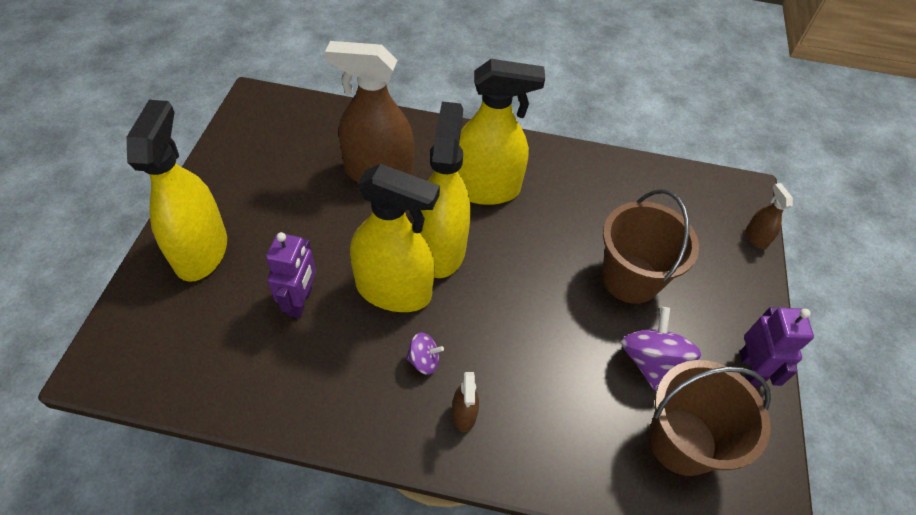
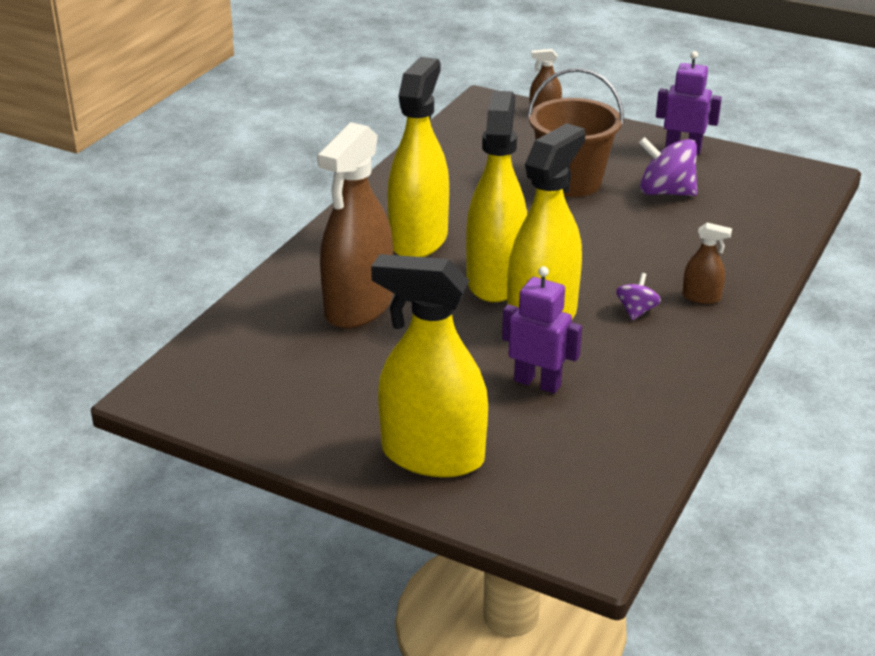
camera: 70 degrees left, 20 degrees down
(441, 249) = (495, 280): yellow spray bottle -> yellow spray bottle turned 75 degrees clockwise
(682, 441) = (746, 195): brown bucket -> none

